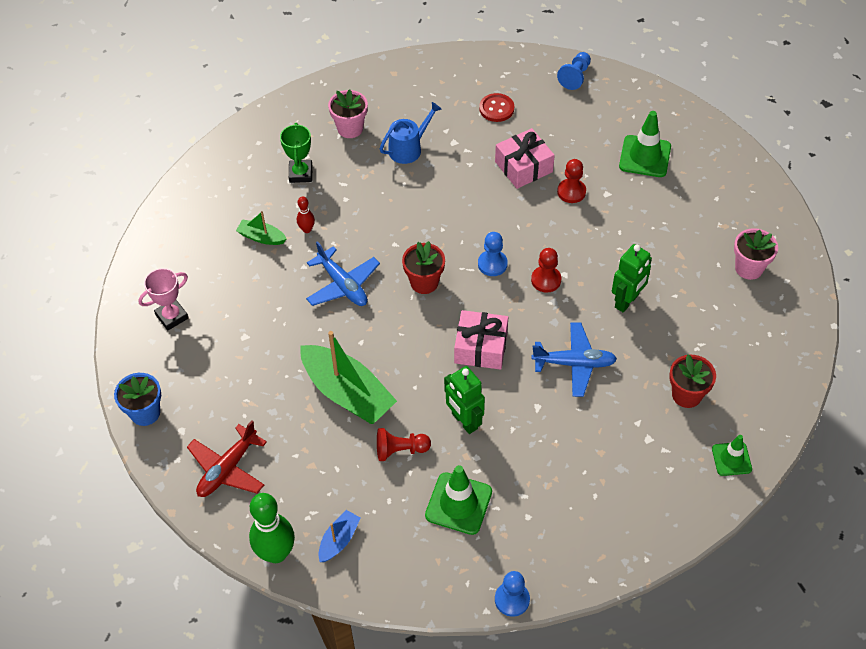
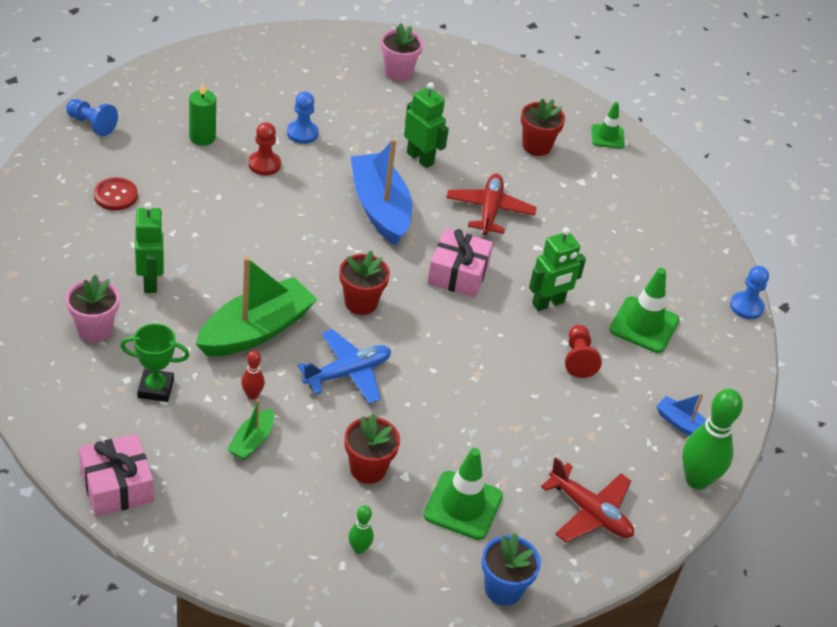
camera: 90 degrees left, 10 degrees down
(172, 316) = (359, 549): pink trophy -> green bowling pin
(247, 311) = (368, 469): none -> red flower pot
(347, 393) = (501, 391): green boat -> green boat (256, 330)
(408, 148) = (151, 281): blue watering can -> green robot
(492, 264) = (348, 244): blue pawn -> blue pawn (302, 133)
(523, 167) = (215, 192): pink gift -> pink gift (117, 486)
(546, 280) = (380, 208): red pawn -> blue boat
(574, 363) = (489, 210): blue plane -> red plane
(588, 146) = (202, 137): none -> green candle
(645, 156) = (232, 102): green traffic cone -> green traffic cone (463, 506)

